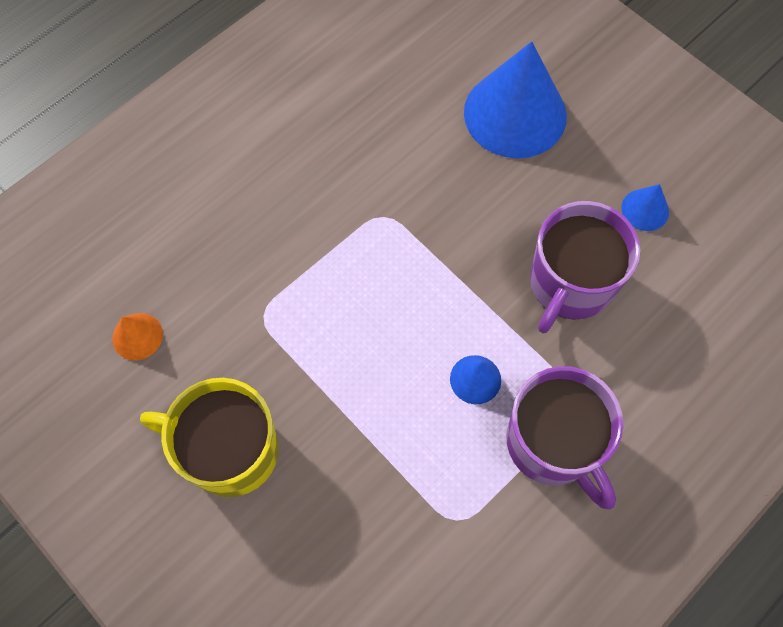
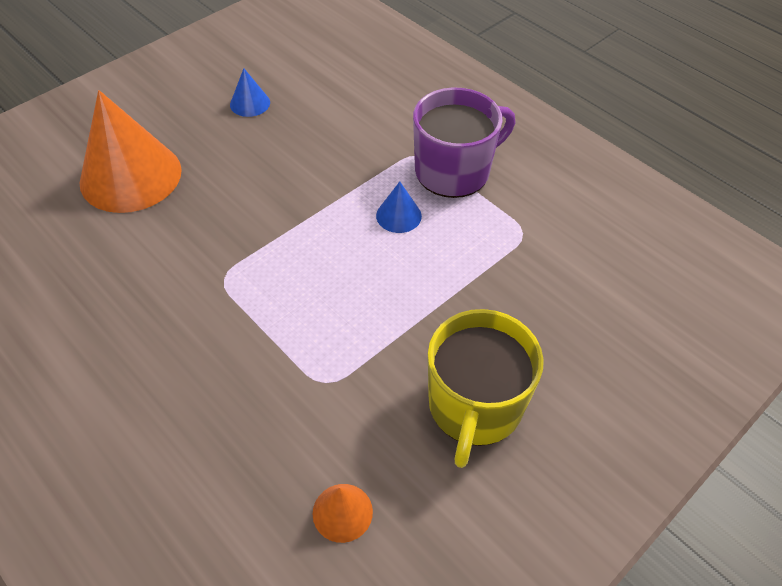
camera: 90 degrees left, 15 degrees down
(515, 114) = (130, 176): blue cone -> orange cone
(570, 284) = (313, 151): purple mug -> none

